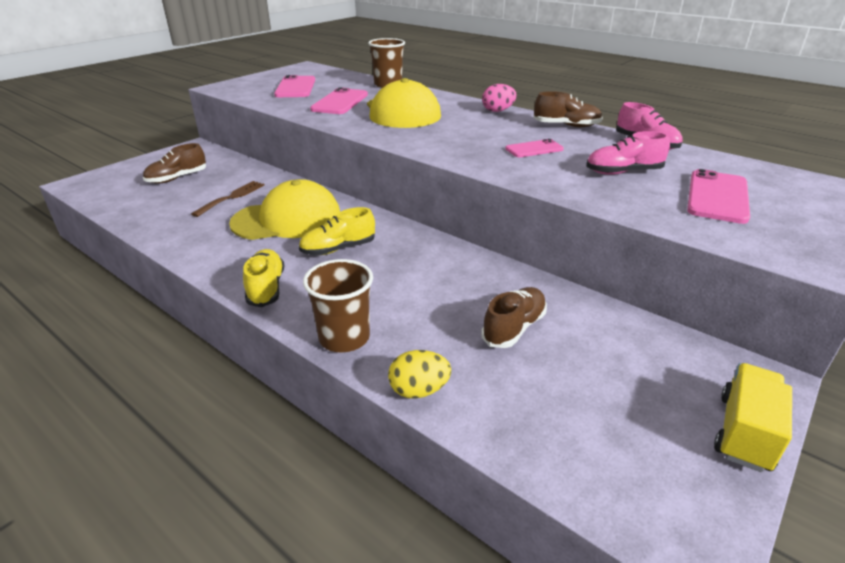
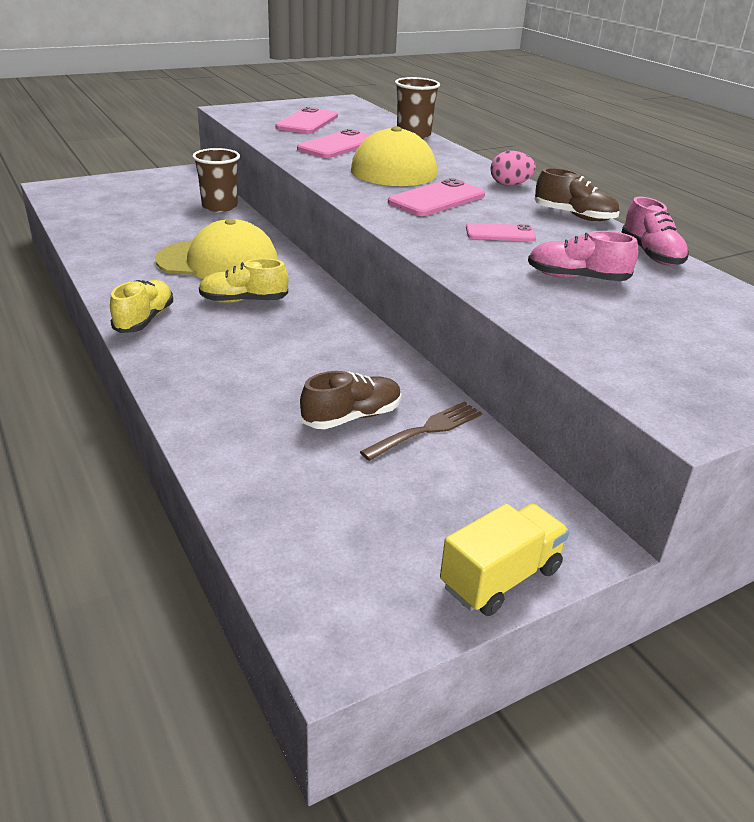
camera: 20 degrees right, 0 degrees up
(177, 178) = (147, 200): brown shoe -> none
(232, 197) = (183, 229): brown fork -> brown fork (427, 429)
(344, 338) = (177, 380): brown cup -> brown cup (220, 206)
(419, 390) = (205, 442): yellow egg -> none
(717, 197) = (661, 327): pink phone -> pink phone (437, 199)

